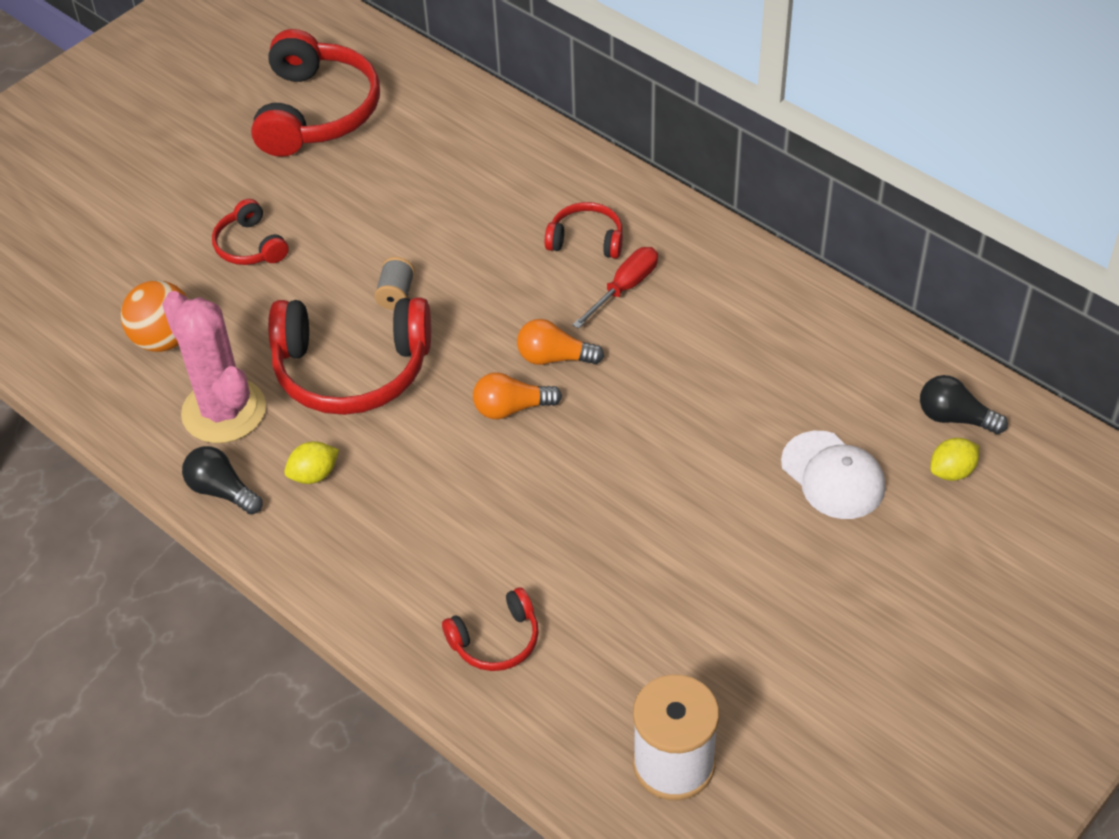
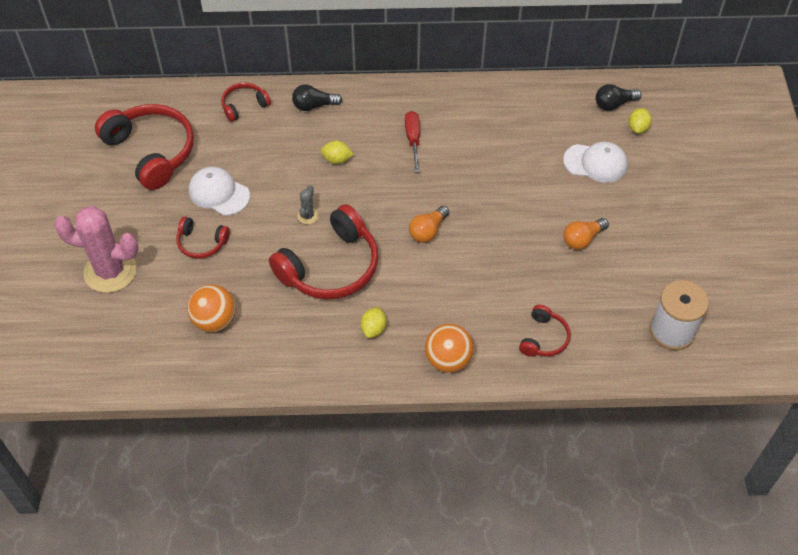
camera: 45 degrees left, 5 degrees up
(222, 491) = (338, 370): black light bulb -> black light bulb (314, 105)
(224, 411) = (291, 332): pink cactus -> pink cactus (110, 271)
(332, 203) = (219, 193): none -> white cap
(353, 575) = (448, 360): none -> orange ball
(396, 294) = (308, 216): grey spool -> grey cactus
(505, 252) = (337, 159): none -> yellow lemon
(554, 357) = (419, 194): orange light bulb -> orange light bulb (582, 239)
(586, 240) = (368, 128): red headphones -> red headphones (244, 105)

